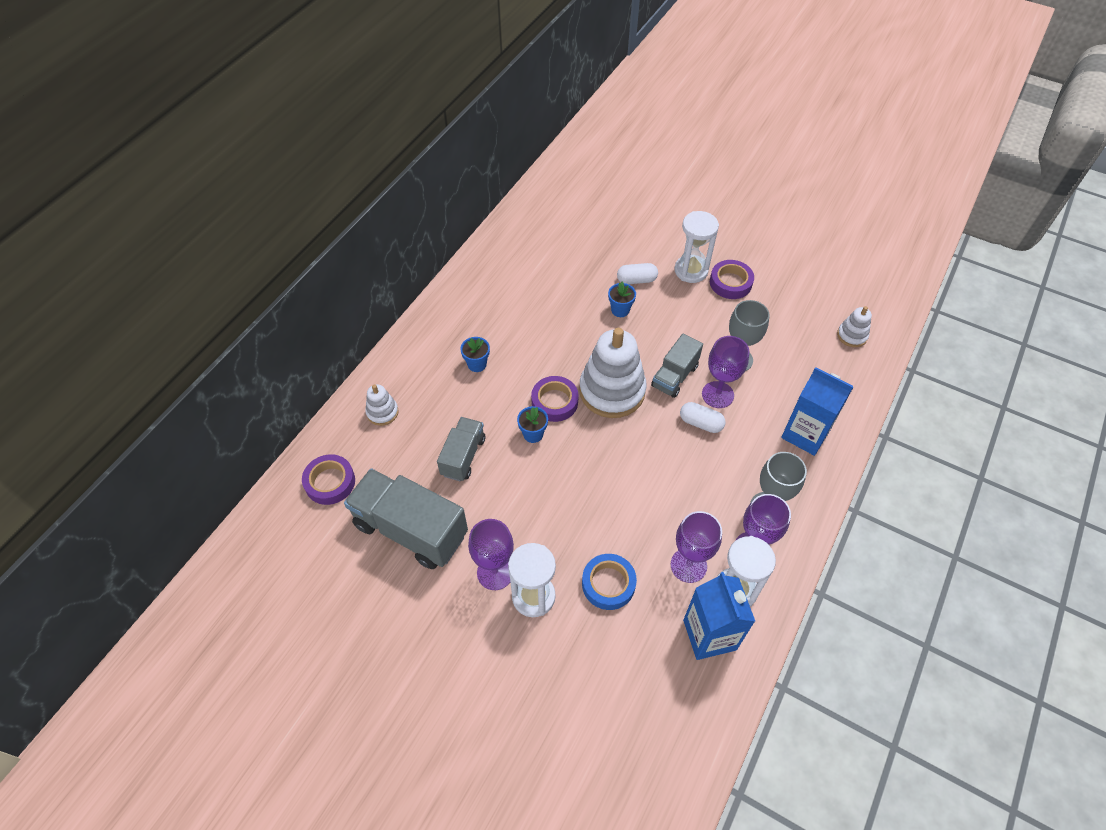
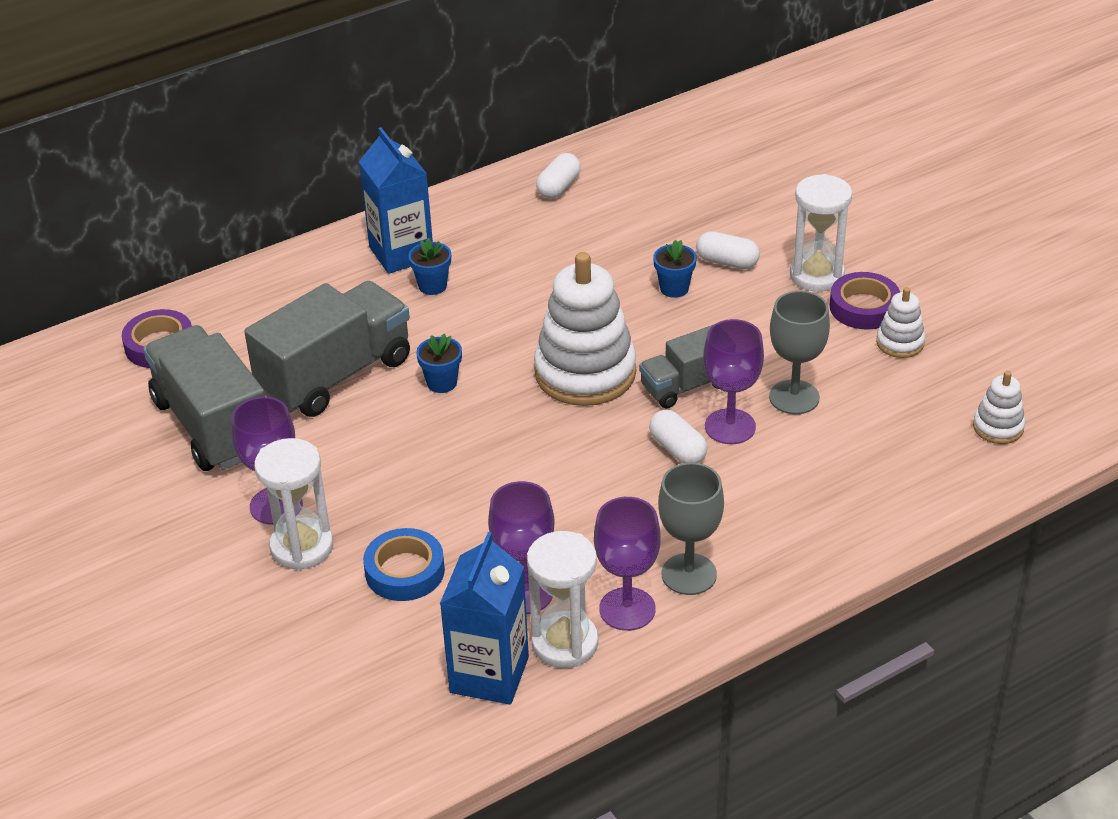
camera: 30 degrees right, 15 degrees down
(382, 412) = (276, 297): white stacking toy -> white stacking toy (900, 343)
(463, 456) = (335, 375): grey truck -> grey truck, size x1.74
(503, 262) = (558, 187): none -> white capsule
(554, 402) = (499, 359): purple tape -> none
(805, 434) = (819, 514): blue carton -> blue carton (401, 253)

